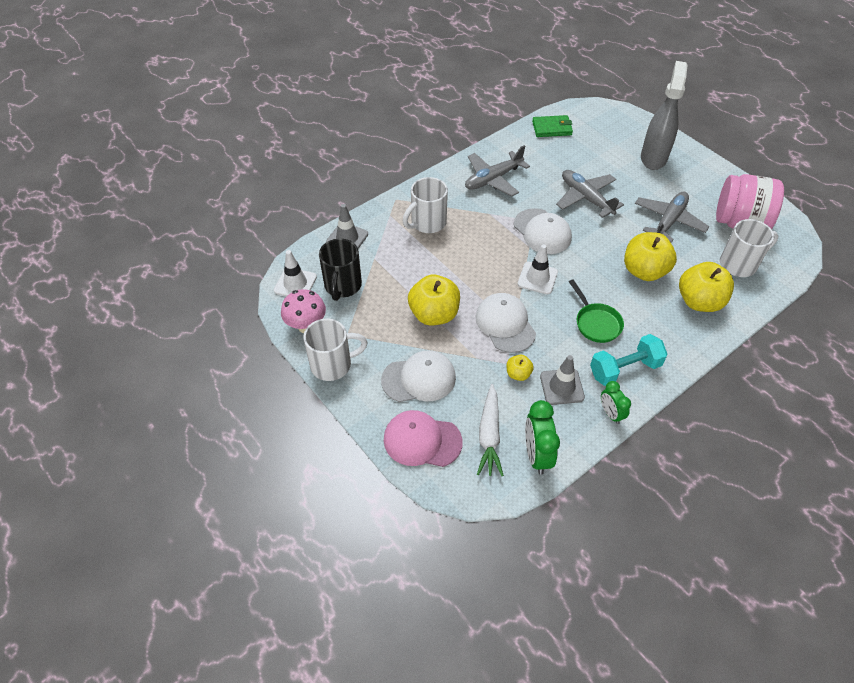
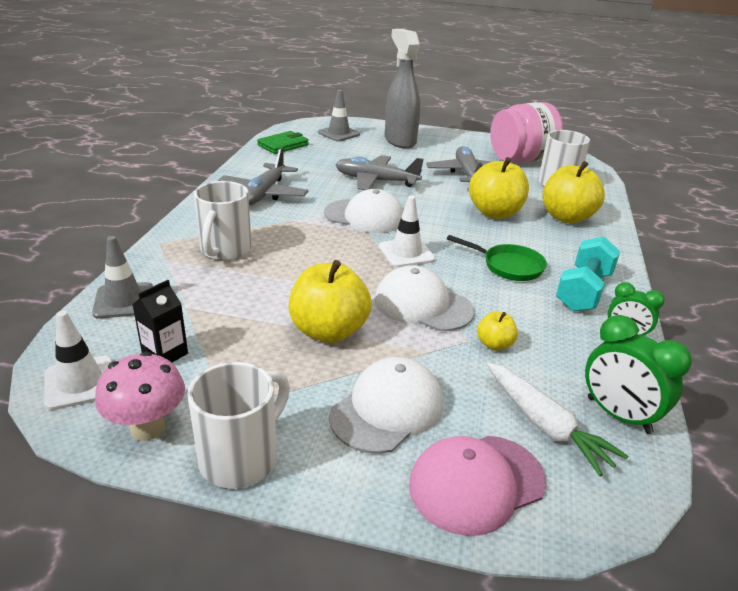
camera: 40 degrees left, 20 degrees down
(342, 286) = (165, 354): black mug -> black carton
(562, 387) = (551, 334): grey traffic cone -> grey traffic cone (339, 133)

